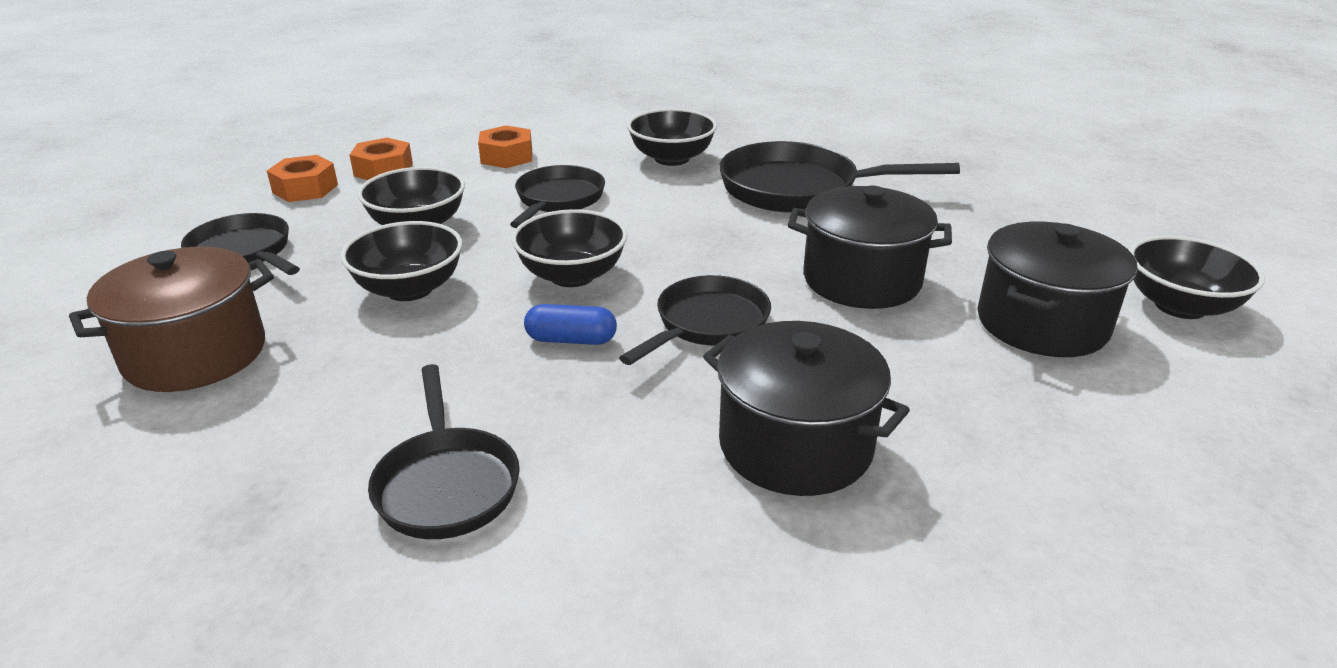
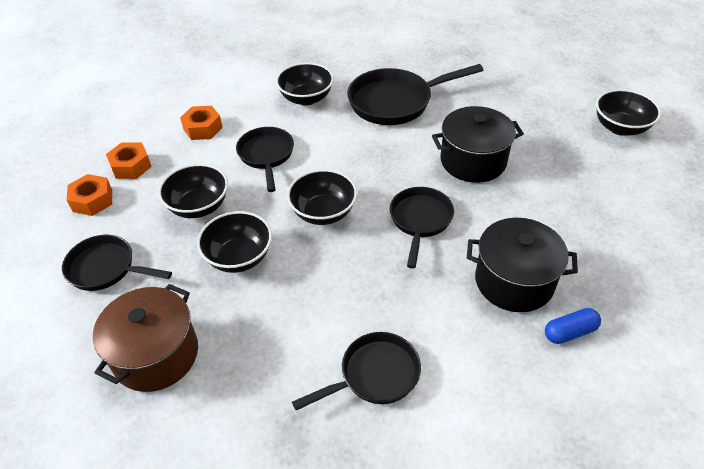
camera: 25 degrees left, 15 degrees up
(446, 484) = (375, 375): black pan -> black pan turned 75 degrees counterclockwise
(571, 340) = (360, 258): blue capsule -> blue capsule (570, 332)
(1042, 323) = (570, 161): black pot -> none

